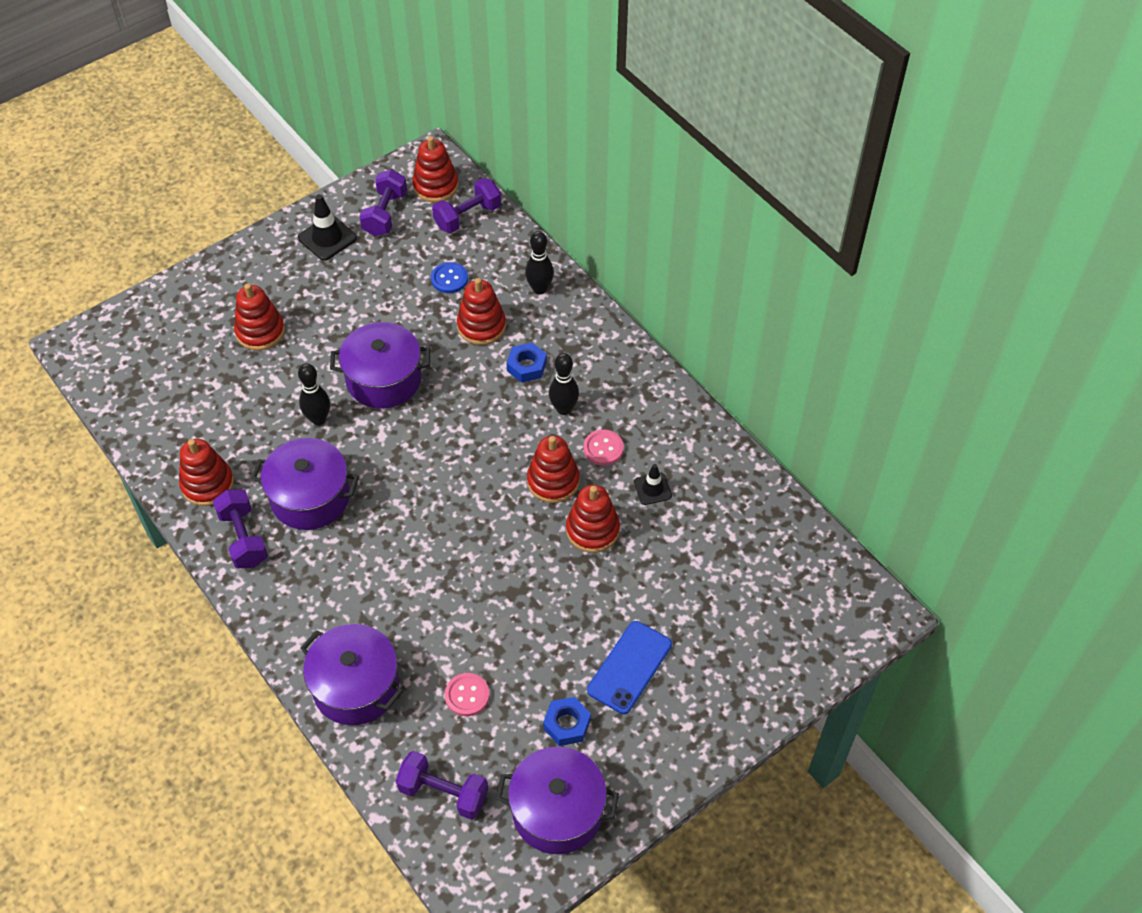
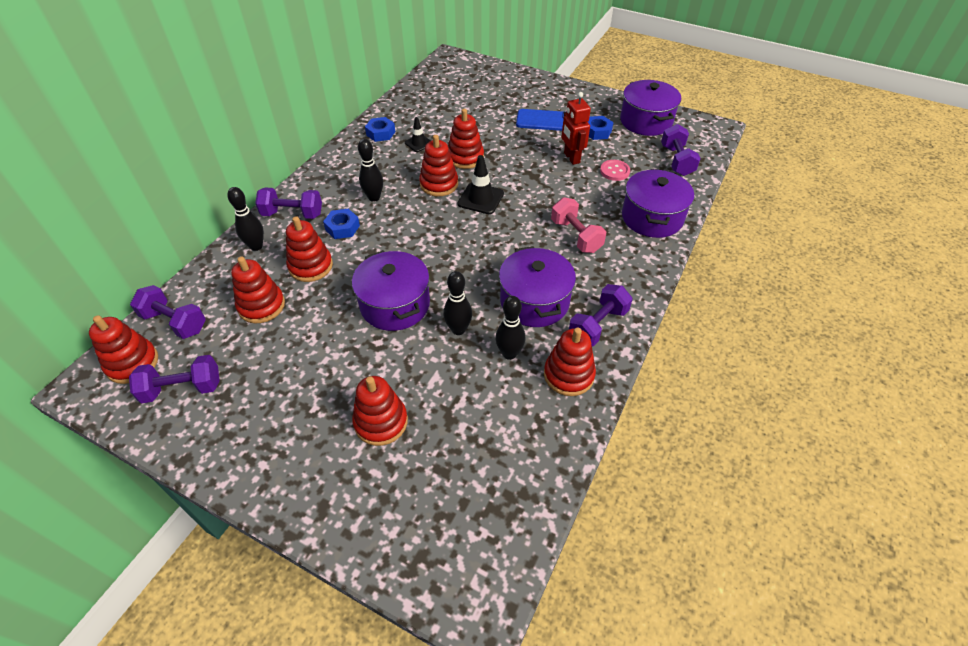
camera: 115 degrees left, 5 degrees down
(263, 448) = (509, 353): none -> black bowling pin
(327, 238) = (230, 424): black traffic cone -> black traffic cone (480, 199)
(377, 584) = (576, 236): none -> pink dumbbell
(449, 279) = (261, 306): blue button -> red stacking toy
(524, 656) = (571, 158): none -> red robot
(576, 328) = (292, 214): none -> purple dumbbell
(603, 448) = (398, 171): pink button -> none
(698, 454) = (380, 133): none -> blue nut

